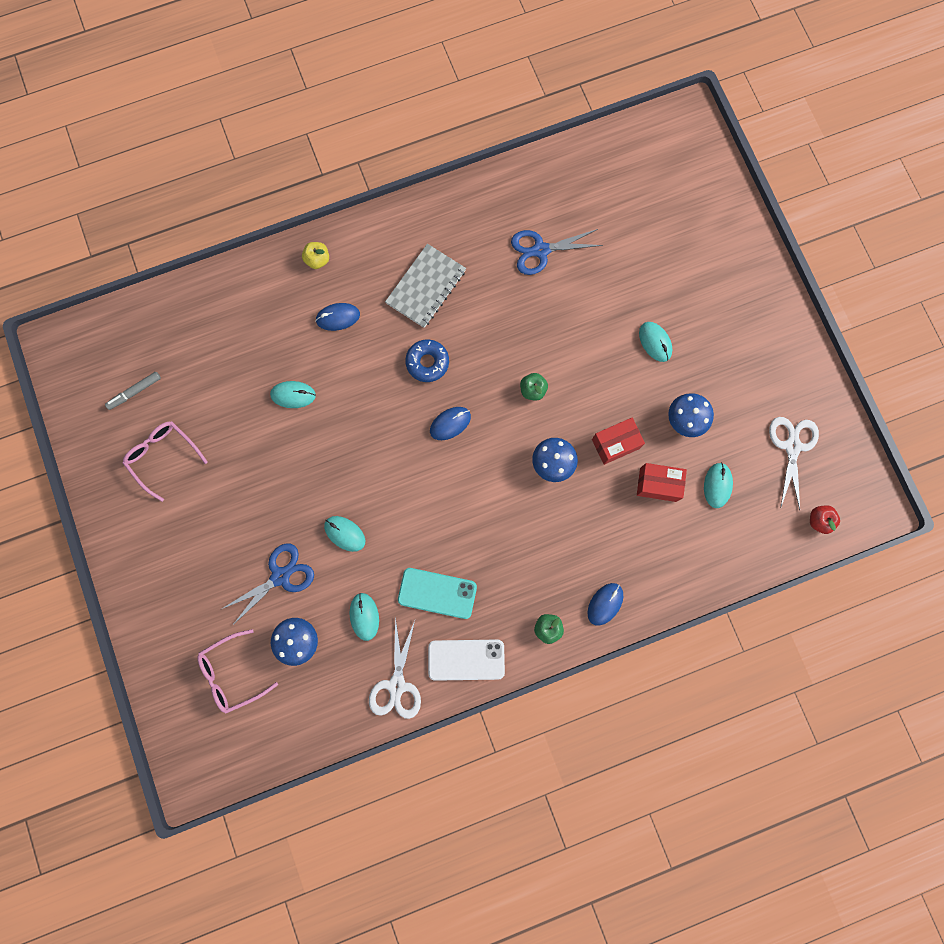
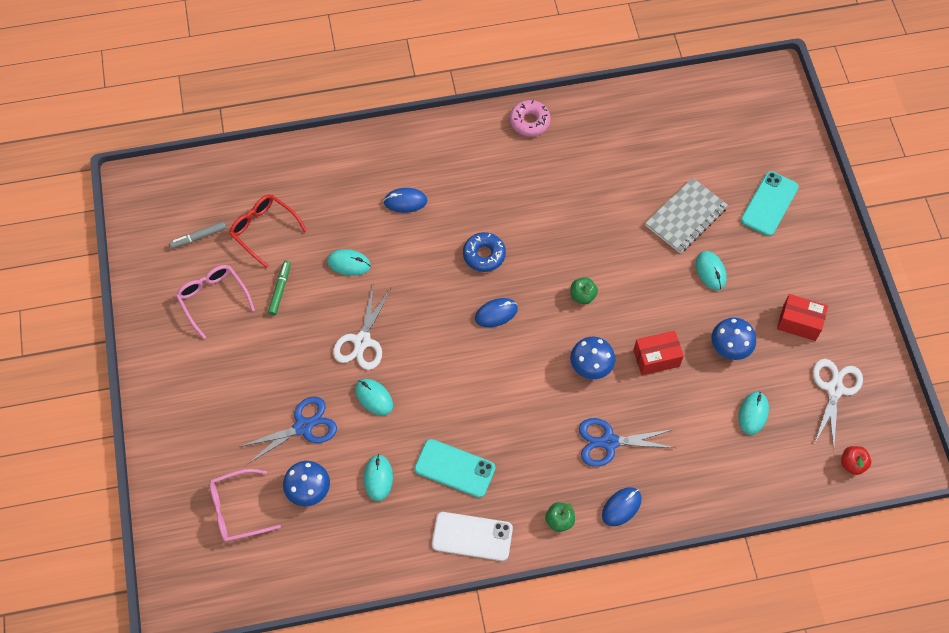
camera: 10 degrees right, 15 degrees down
(199, 373) = (263, 230): none -> red glasses
(229, 435) = (280, 289): none -> green marker
(317, 260) = (396, 148): yellow apple -> none
(397, 685) = (398, 549): white scissors -> white scissors (362, 341)
(426, 287) = (495, 187): grey notebook -> grey notebook (686, 216)
(449, 208) = (529, 121): none -> pink donut
(540, 250) = (611, 172): blue scissors -> blue scissors (609, 442)
(658, 485) = (693, 403): red box -> red box (799, 323)
(702, 259) = (769, 204): none -> turquoise phone

